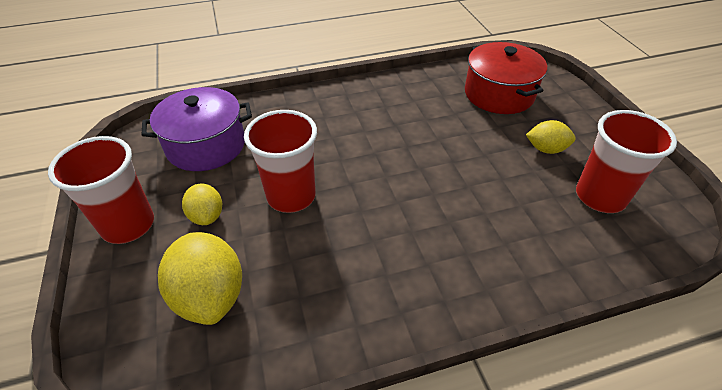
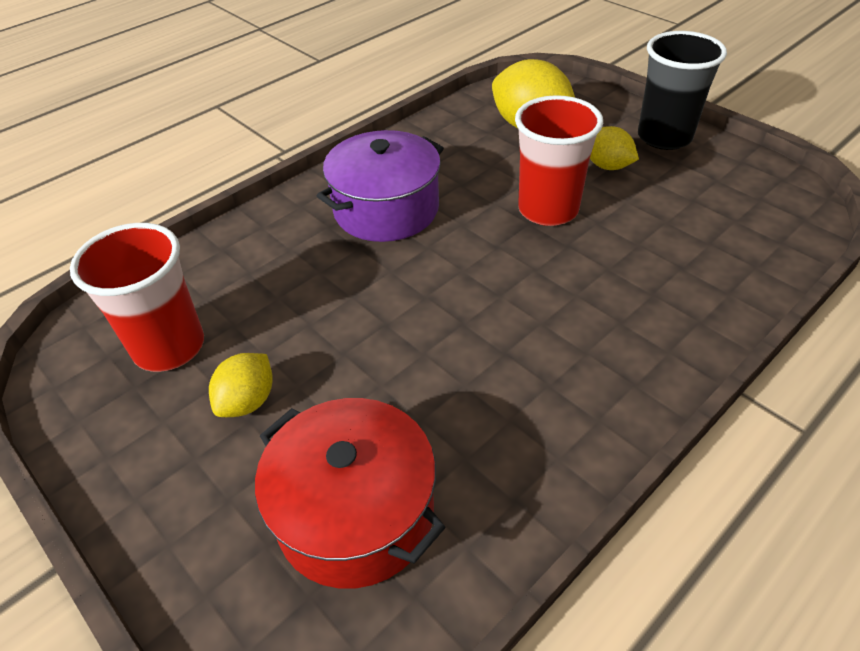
camera: 155 degrees right, 0 degrees up
(128, 225) = (664, 137): red cup -> black cup
(206, 145) = (712, 222): purple pot -> purple pot (386, 209)
(546, 149) = (248, 401): yellow lemon -> yellow lemon turned 45 degrees counterclockwise

